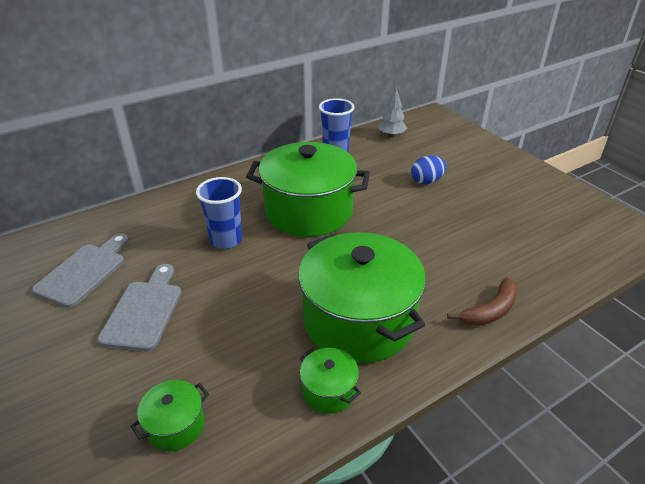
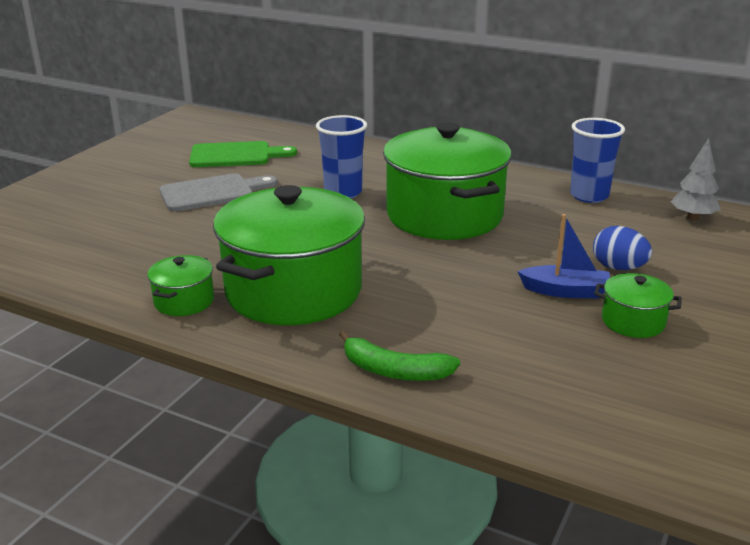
camera: 60 degrees right, 10 degrees down
(84, 272) = (235, 155): grey cutting board -> green cutting board
(175, 425) = (99, 247): green pot -> green pot (633, 321)
(439, 209) = (565, 291): none -> blue boat
(490, 310) = (394, 371): brown banana -> green banana

